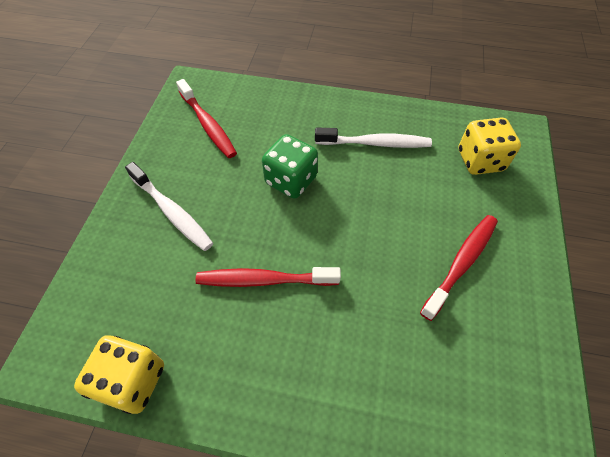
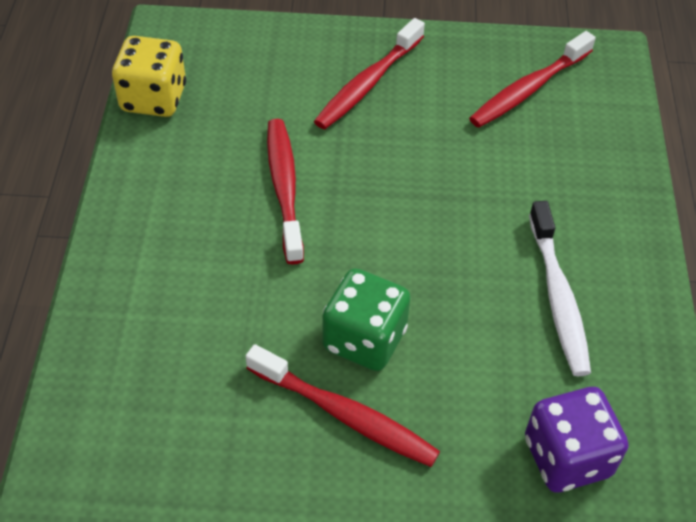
camera: 80 degrees right, 5 degrees down
(172, 212) = (367, 83): white toothbrush -> red toothbrush
(291, 180) = (450, 196): green dice -> green dice (364, 339)
(480, 161) = (567, 457): yellow dice -> purple dice

